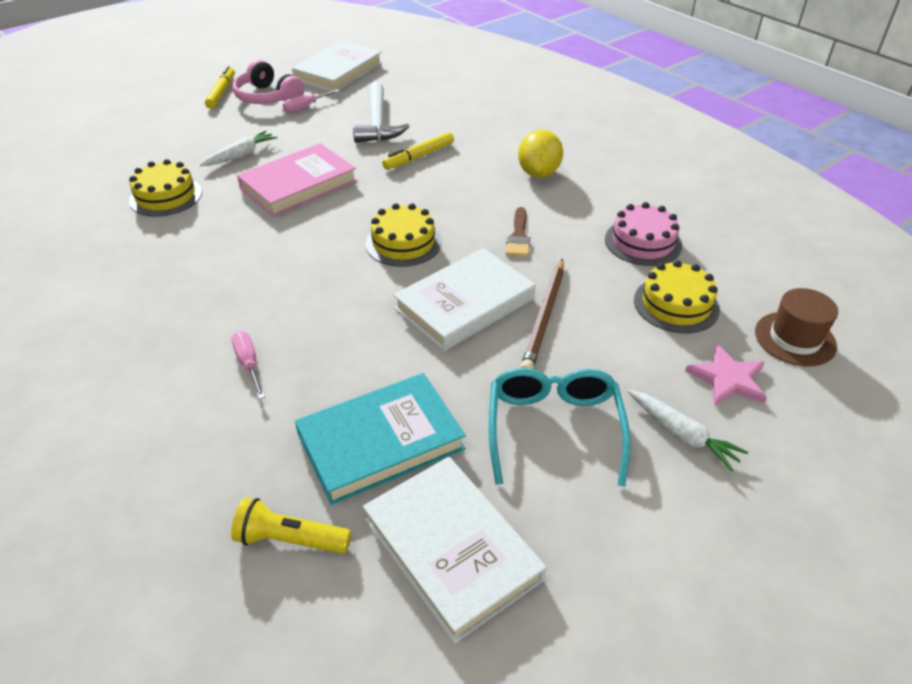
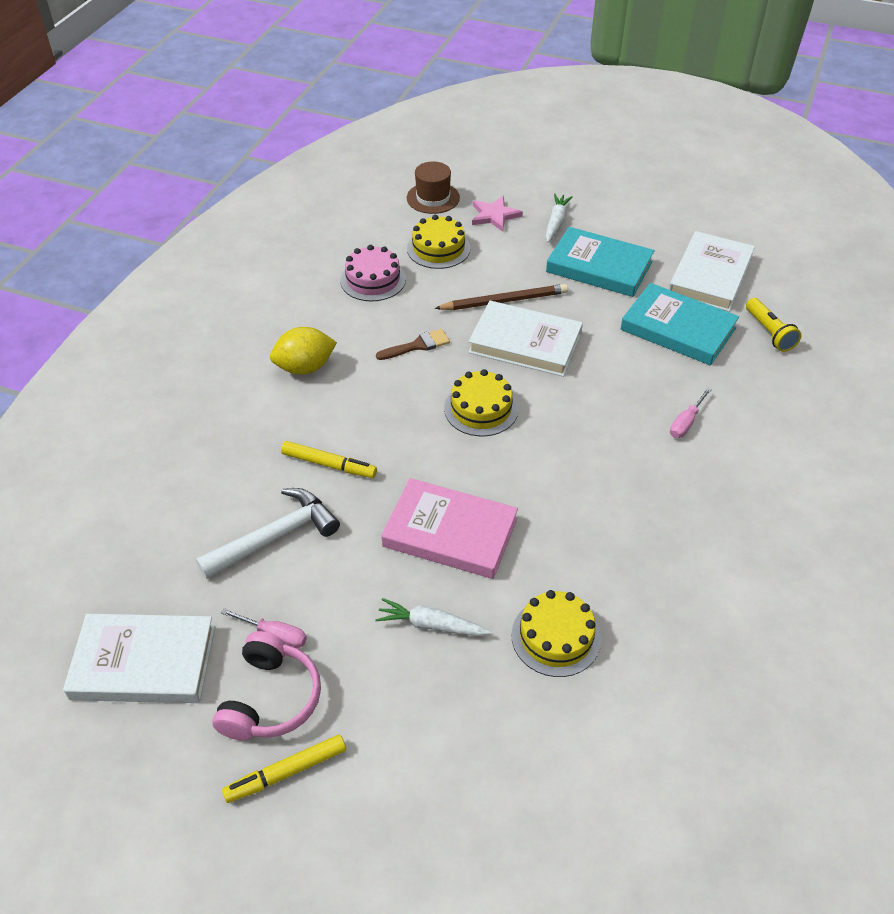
camera: 120 degrees left, 5 degrees up
(554, 430) = (599, 267): turquoise glasses -> turquoise book

